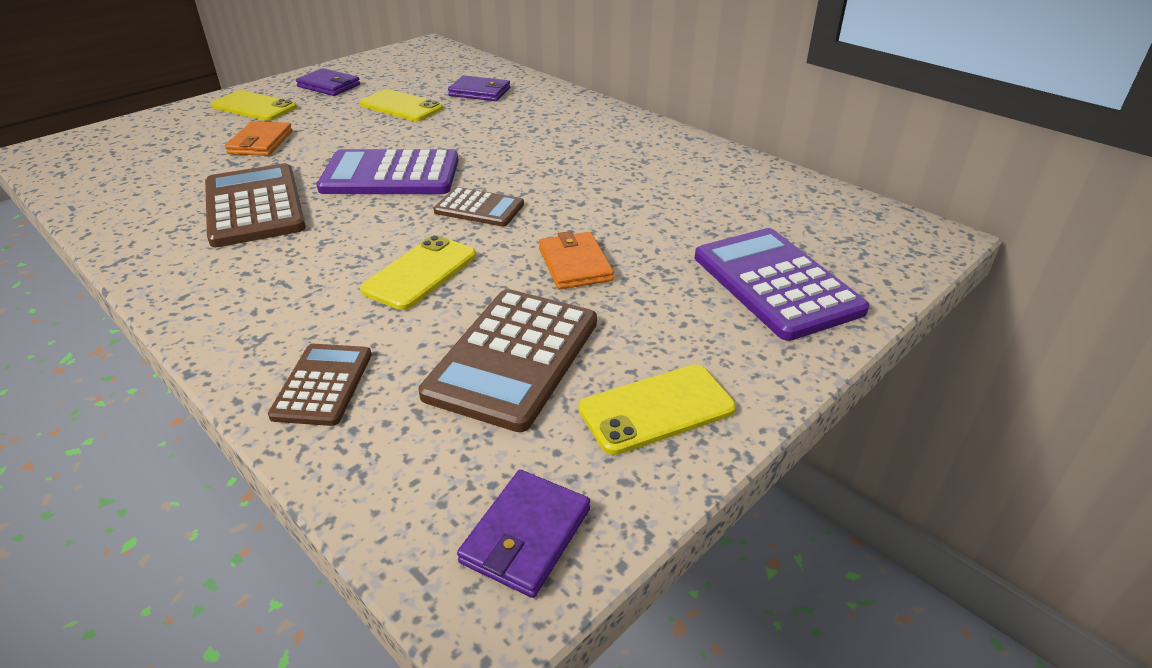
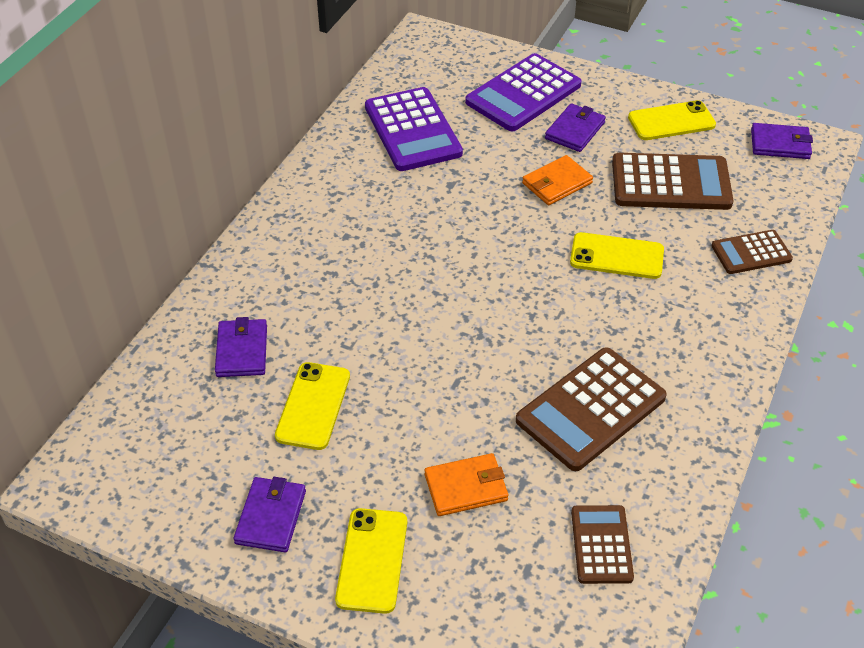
camera: 110 degrees left, 10 degrees up
(390, 175) = (481, 339): purple calculator -> purple calculator (412, 130)
(479, 208) = (508, 257): brown calculator -> brown calculator (601, 545)
(656, 409) = (671, 121): yellow phone -> yellow phone turned 60 degrees counterclockwise
(674, 305) = (575, 130): none -> purple wallet

